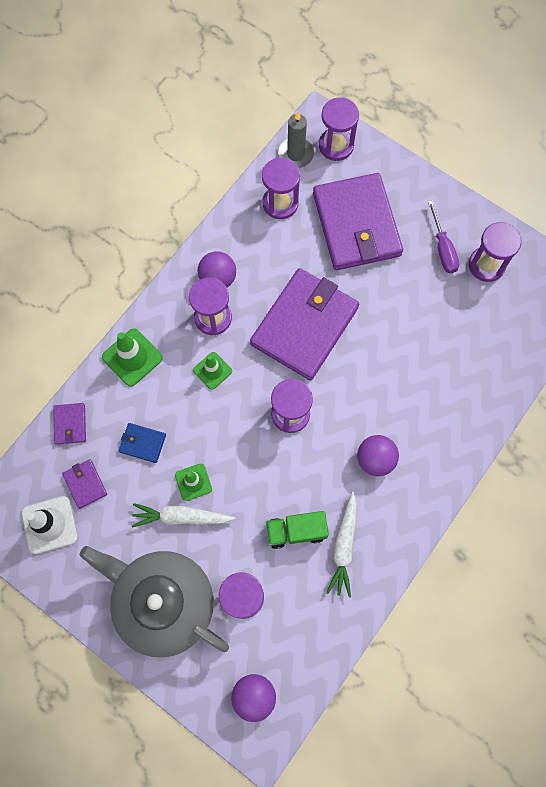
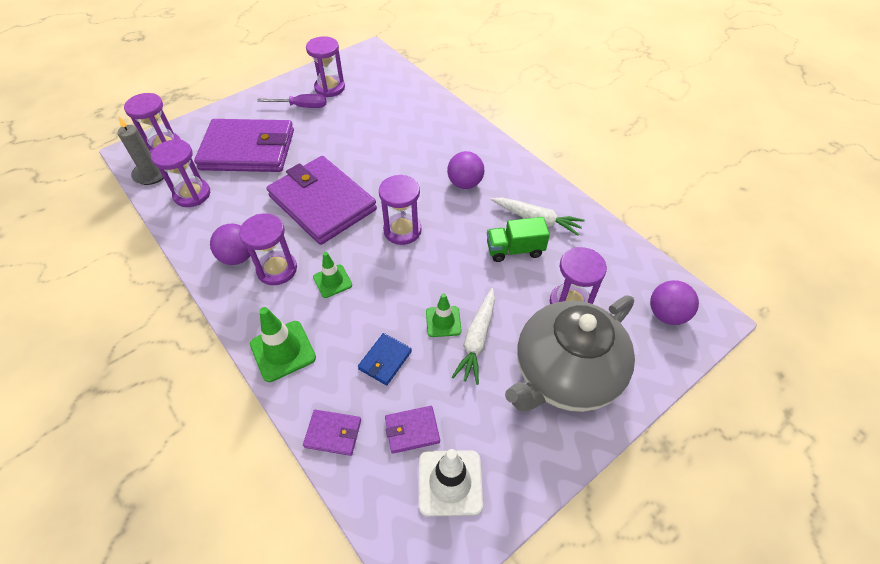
camera: 75 degrees left, 20 degrees down
(296, 531) = (515, 250): green truck -> green truck turned 75 degrees clockwise

